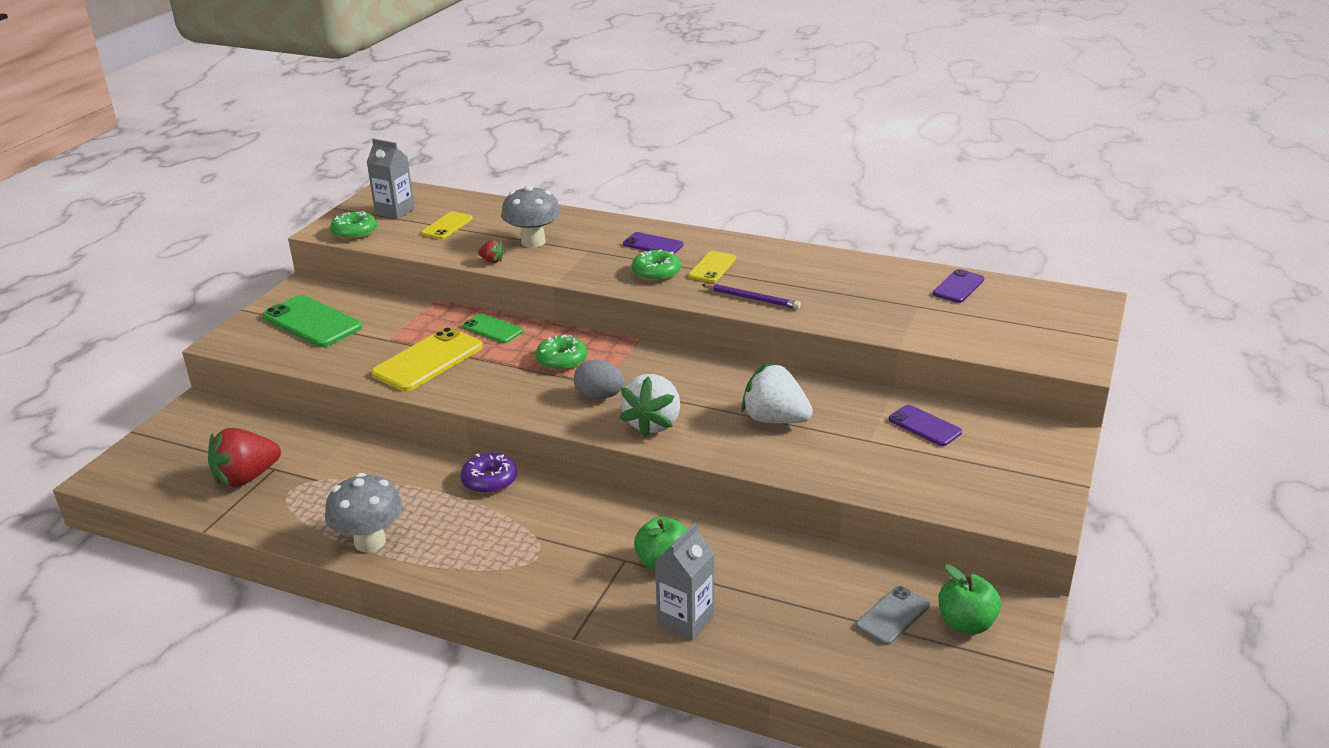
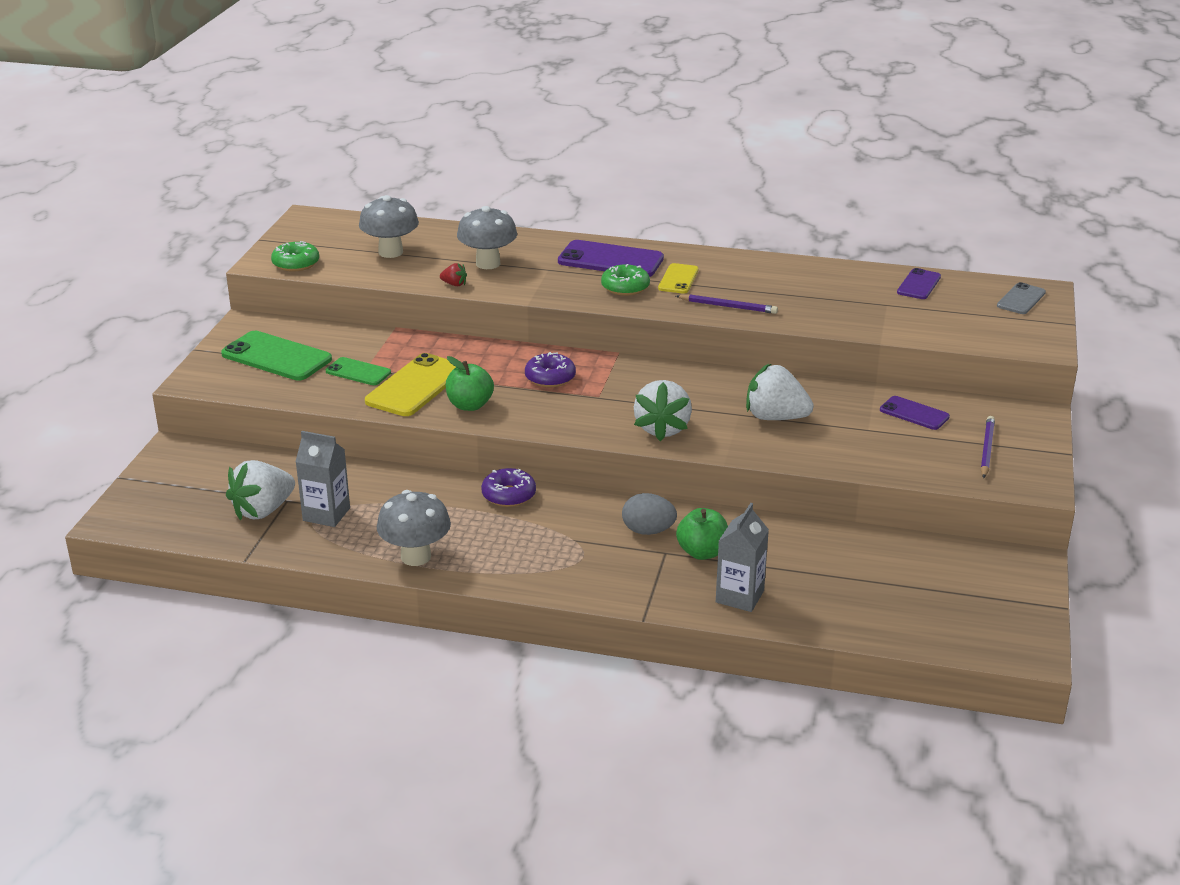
camera: 10 degrees left, 0 degrees up
(246, 478) = (263, 511): red strawberry -> white strawberry
(395, 211) = (327, 240): grey carton -> grey carton (326, 514)
(447, 226) = (390, 252): yellow phone -> grey mushroom
(492, 329) = (467, 352): green phone -> green phone (358, 372)
(562, 360) = (550, 378): green donut -> purple donut
(599, 396) = (601, 408): grey egg -> grey egg (648, 531)
(653, 244) = (610, 260): purple phone -> purple phone, size x1.74
(892, 616) = (921, 577): grey phone -> grey phone (1021, 299)
(966, 623) = (986, 578): green apple -> green apple (470, 405)
(993, 473) = (986, 449): none -> purple pencil

